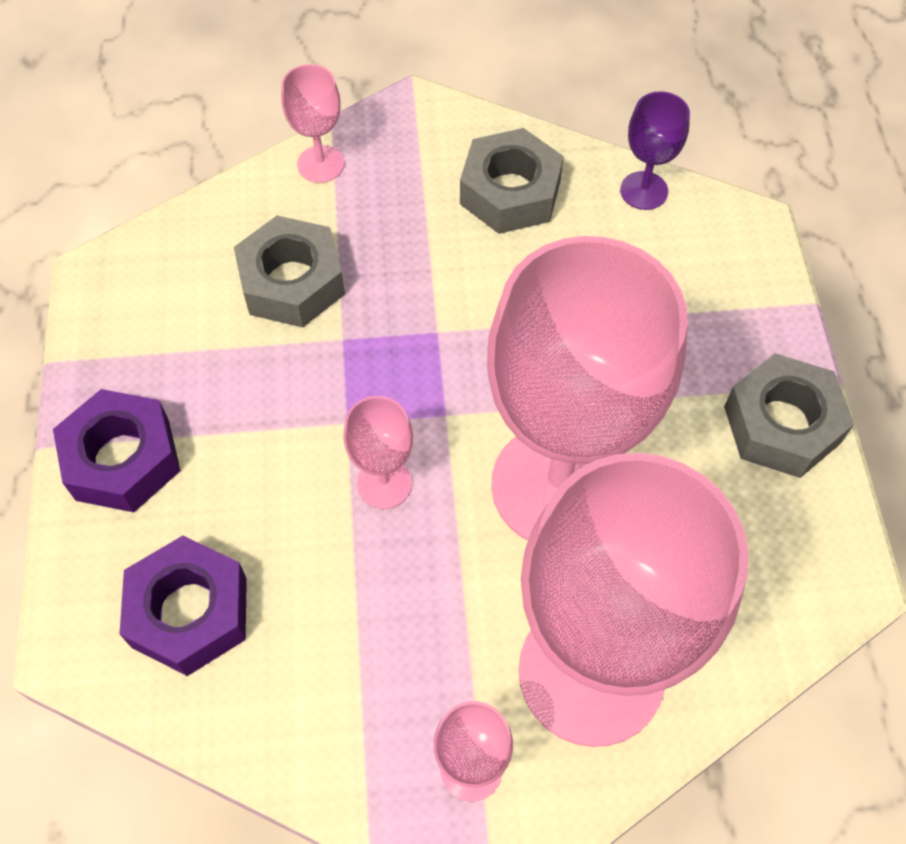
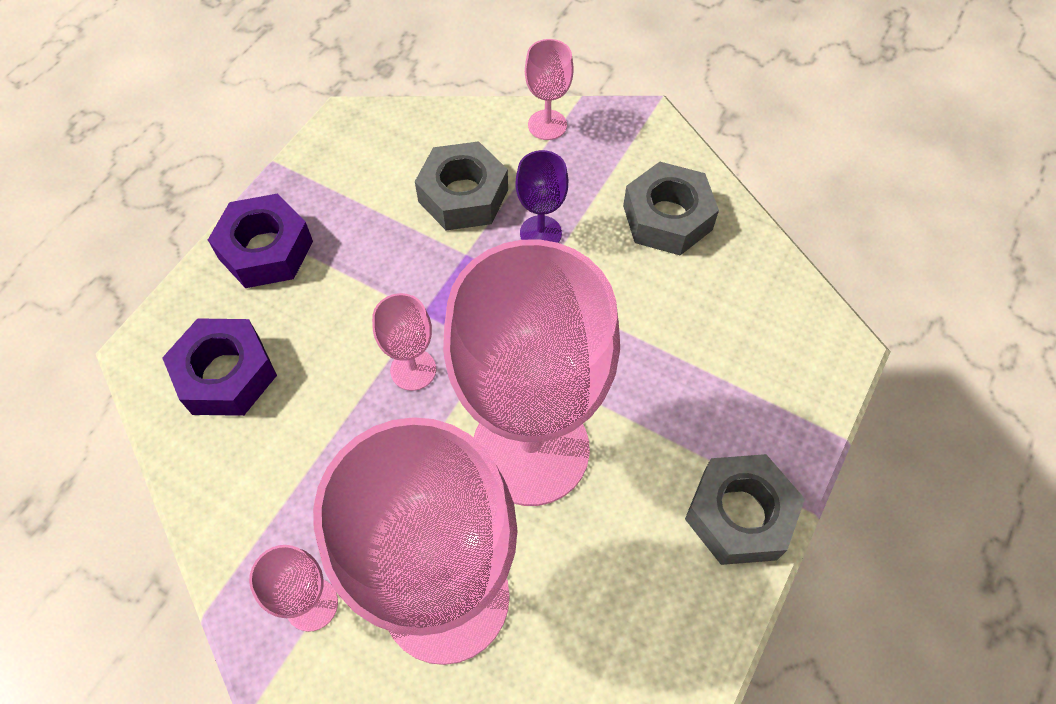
camera: 35 degrees right, 0 degrees up
(644, 191) = (772, 273): purple goblet -> purple goblet (540, 233)

